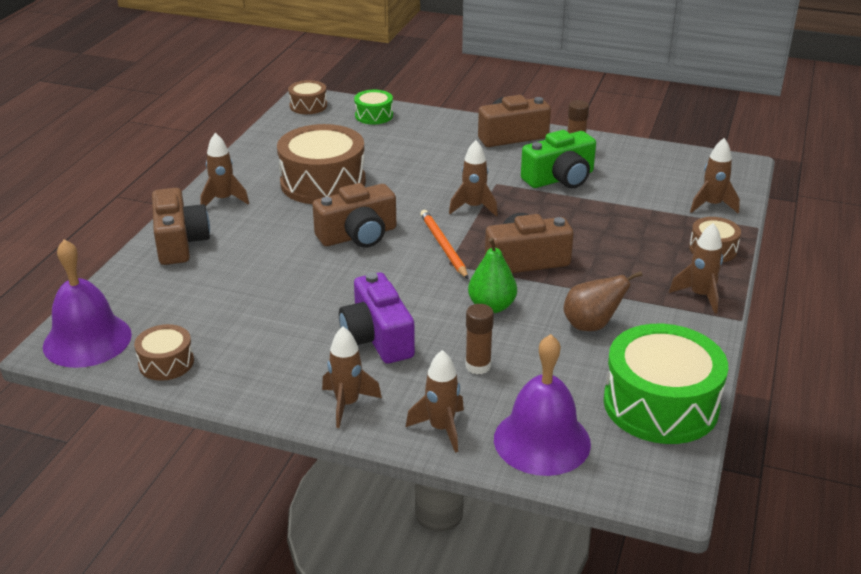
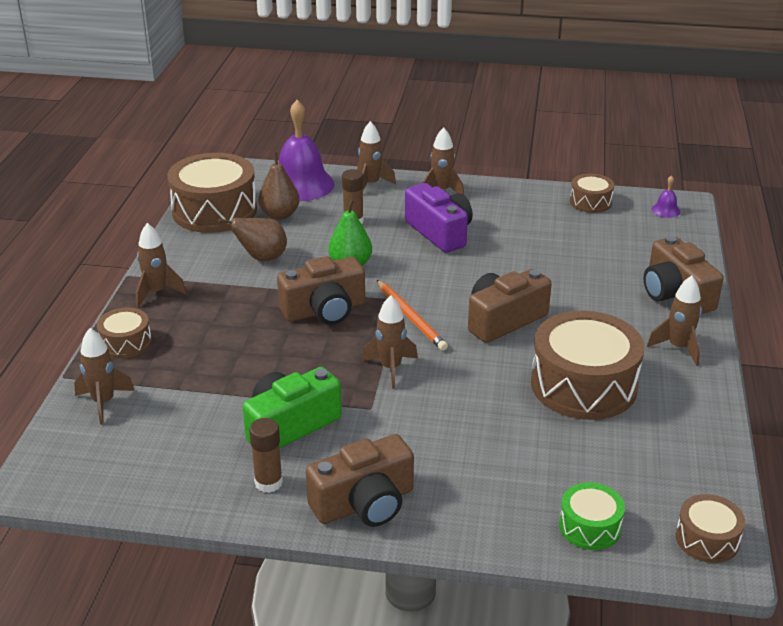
camera: 170 degrees right, 0 degrees up
(87, 340) = (665, 210): purple bell -> purple bell, size x0.41
(572, 387) = (280, 215): none -> brown pear
(660, 404) = (214, 211): green drum -> brown drum

